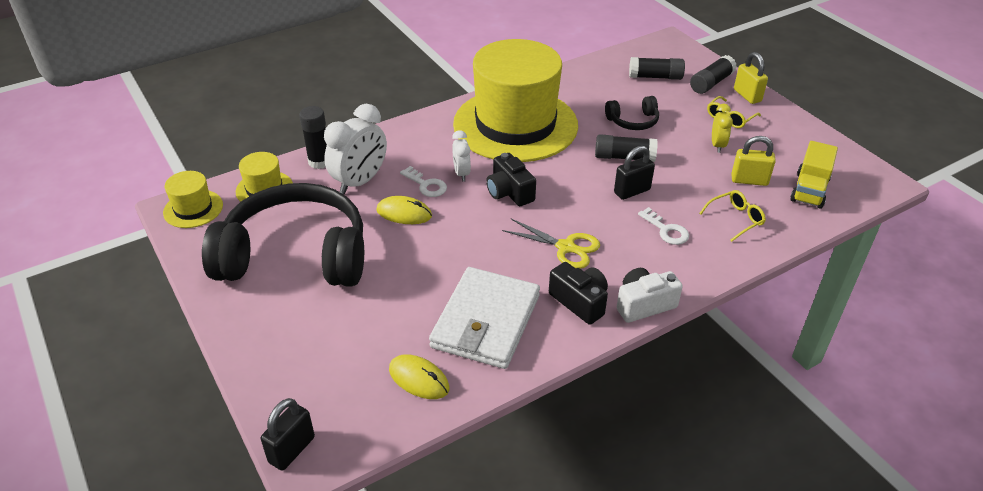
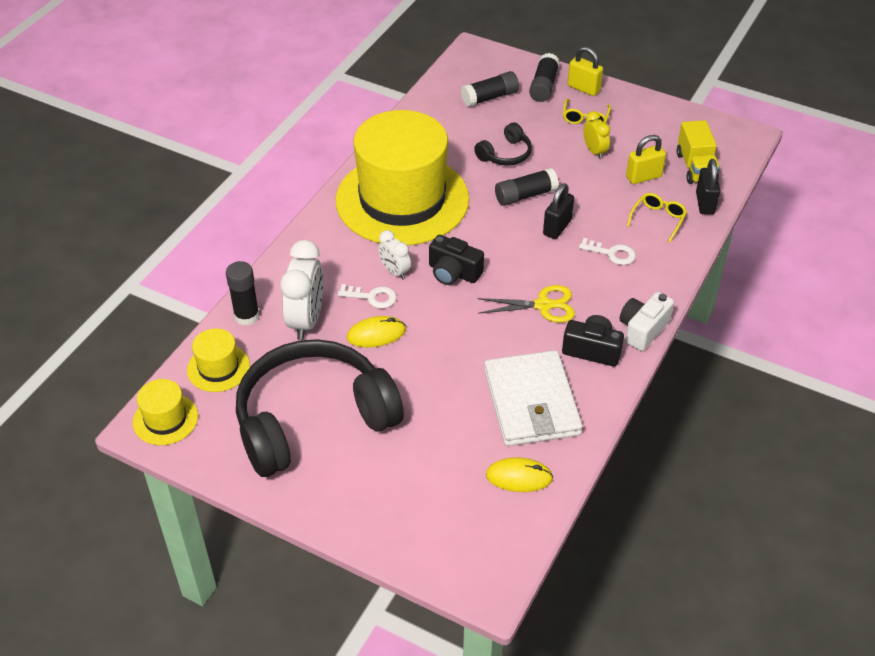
camera: 30 degrees left, 5 degrees up
(292, 450) = (468, 584): black padlock -> black padlock (705, 203)

